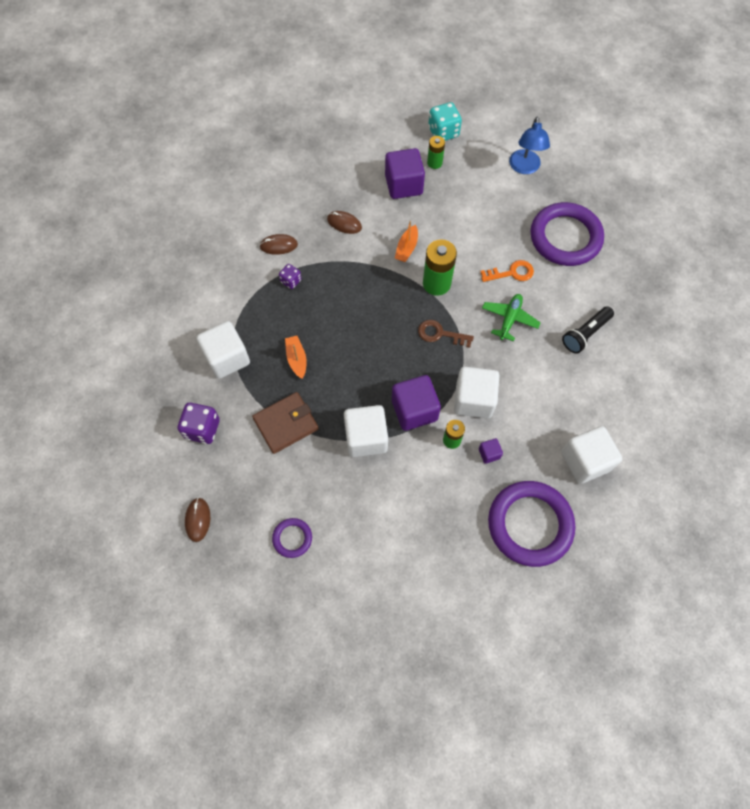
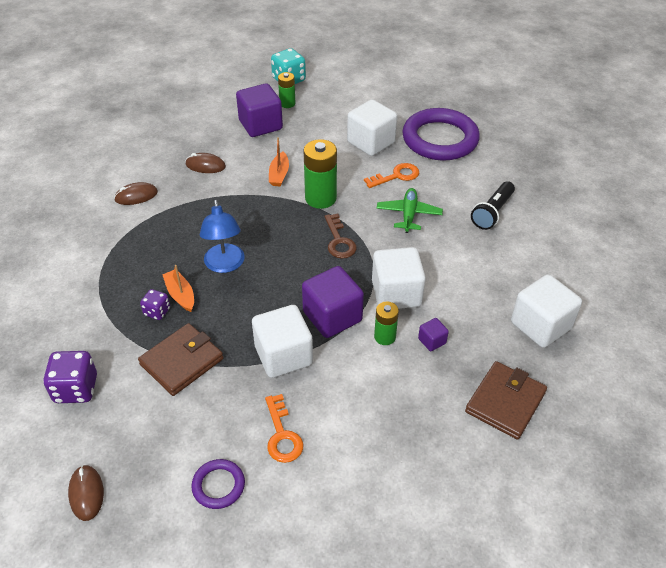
camera: 15 degrees left, 20 degrees down
(227, 358) = (95, 310): white cube -> white cube (371, 142)
(291, 281) = (157, 224): purple dice -> purple dice (157, 312)
(348, 508) = (282, 435): none -> orange key
(440, 334) = (339, 241): brown key -> brown key turned 105 degrees counterclockwise
(524, 168) = (379, 93): blue lamp -> blue lamp (225, 265)
(530, 524) = (505, 402): purple ring -> brown wallet

